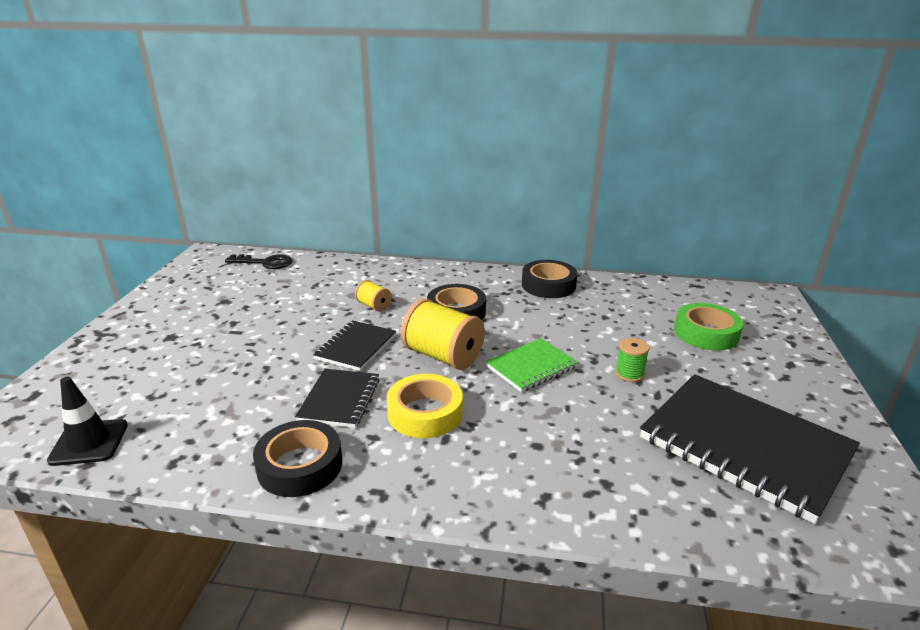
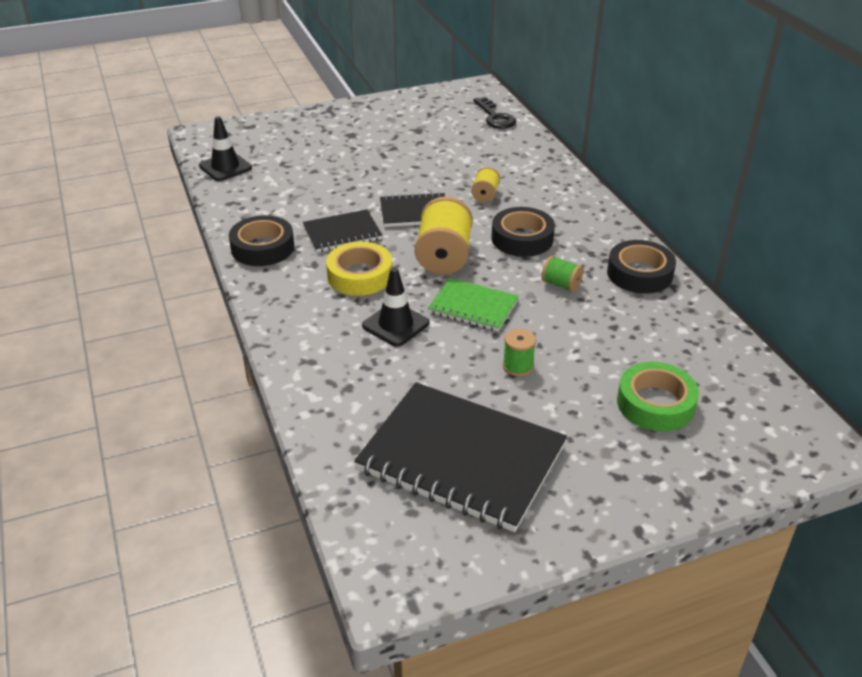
camera: 60 degrees right, 10 degrees up
(524, 418) = (395, 324): none -> black traffic cone
(535, 318) = (561, 284): none -> green spool
(744, 446) = (461, 459): black notebook -> black notebook turned 75 degrees counterclockwise

